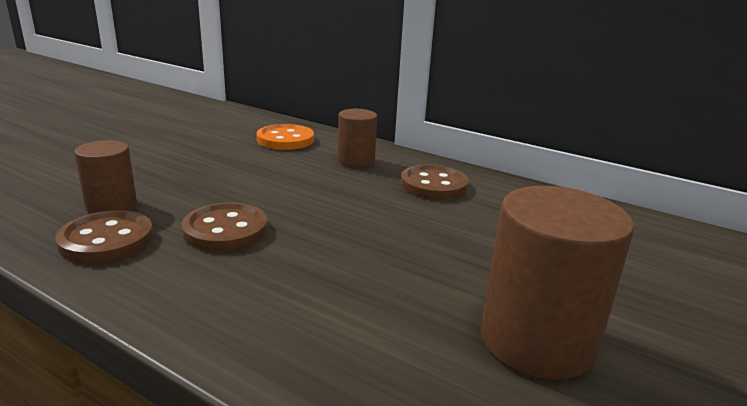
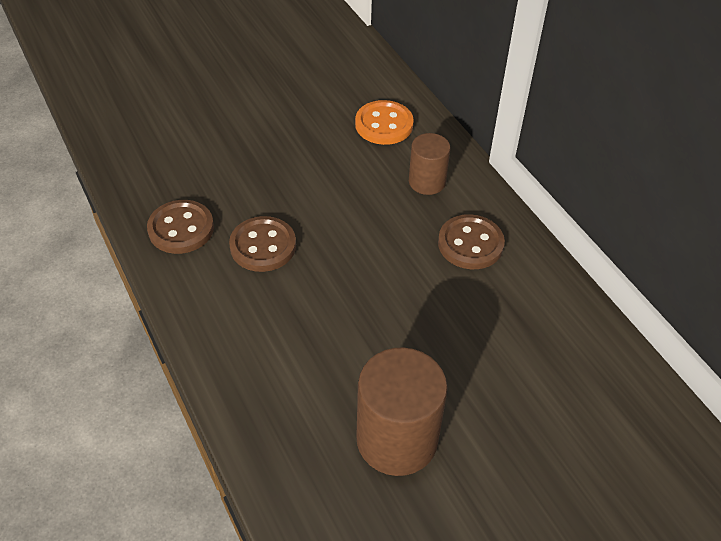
camera: 30 degrees right, 25 degrees up
(111, 205) = (198, 187): brown cylinder -> none

